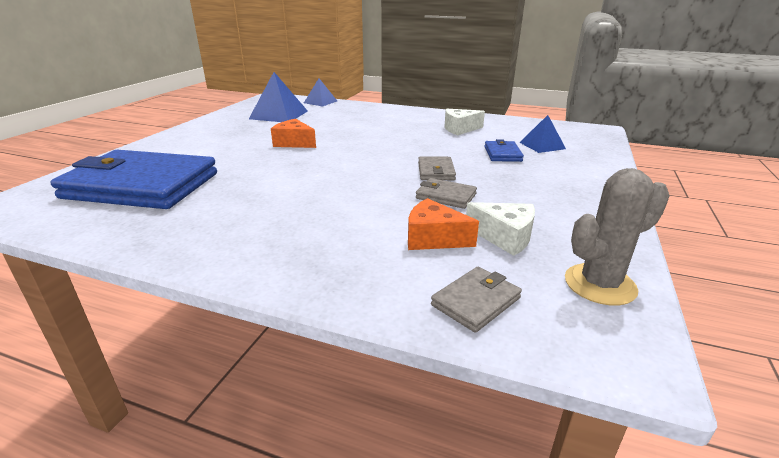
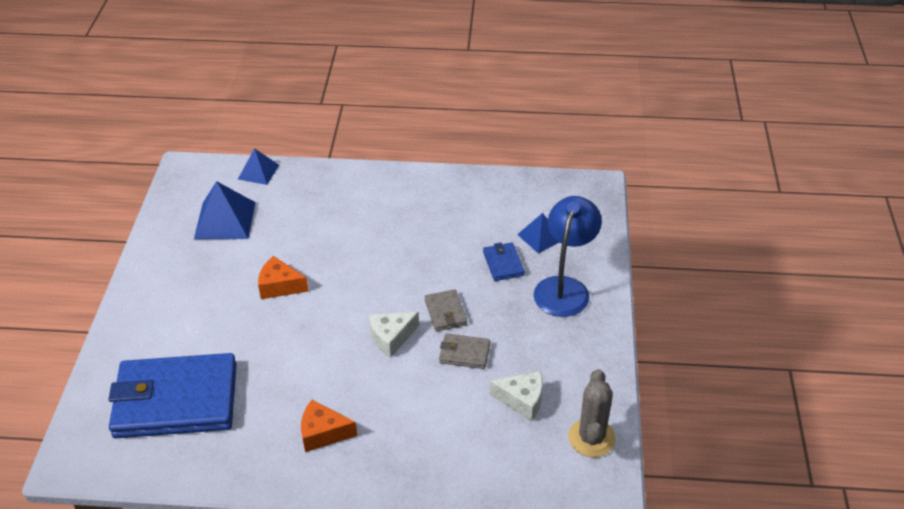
camera: 15 degrees left, 15 degrees up
(433, 238) = (468, 414): orange cheese -> orange cheese (323, 433)
(460, 129) = (449, 215): white cheese -> white cheese (391, 338)
(476, 301) = (512, 474): grey wallet -> none
(564, 172) = (564, 287): none -> blue lamp
(600, 284) = (591, 438): grey cactus -> grey cactus turned 45 degrees counterclockwise

